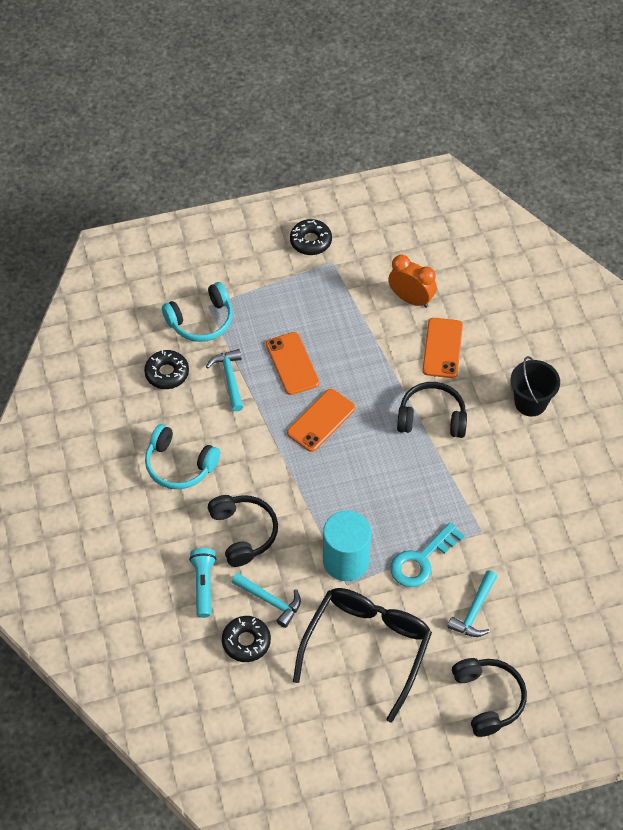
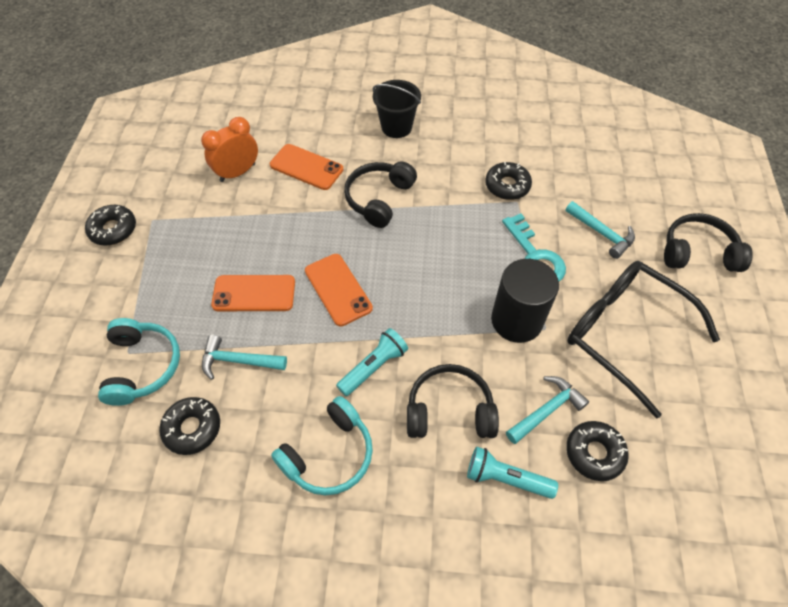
camera: 70 degrees left, 0 degrees up
(260, 470) = (373, 367): none -> turquoise flashlight
(346, 561) = (516, 320): turquoise cylinder -> black cylinder
(498, 518) = (507, 186): none -> black donut

